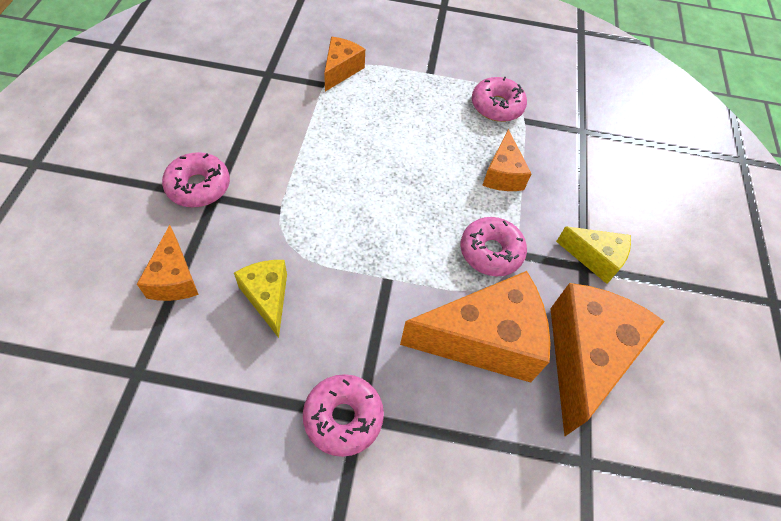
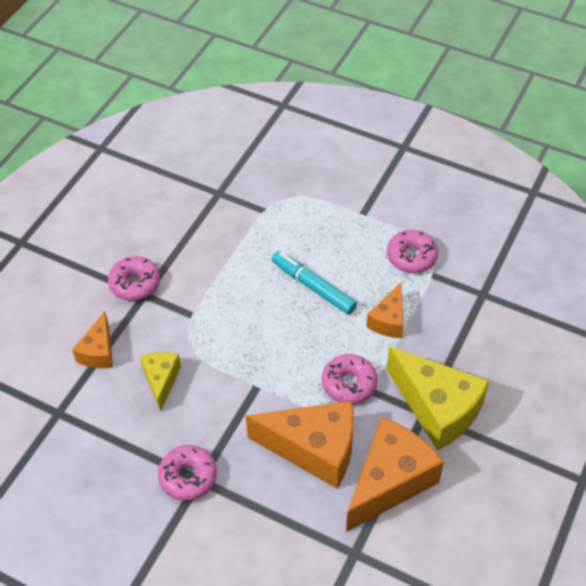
camera: 25 degrees right, 5 degrees down
(341, 70) = (282, 199): orange cheese -> none
(408, 153) = (313, 287): none -> turquoise marker
(595, 258) = (437, 408): yellow cheese -> yellow cheese, size x1.84

